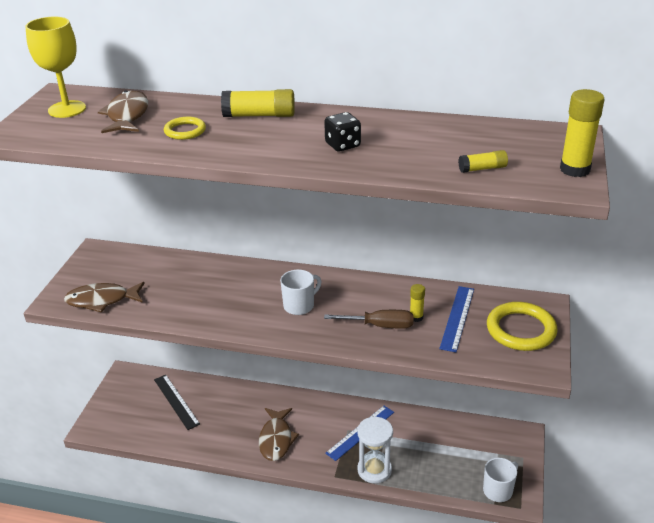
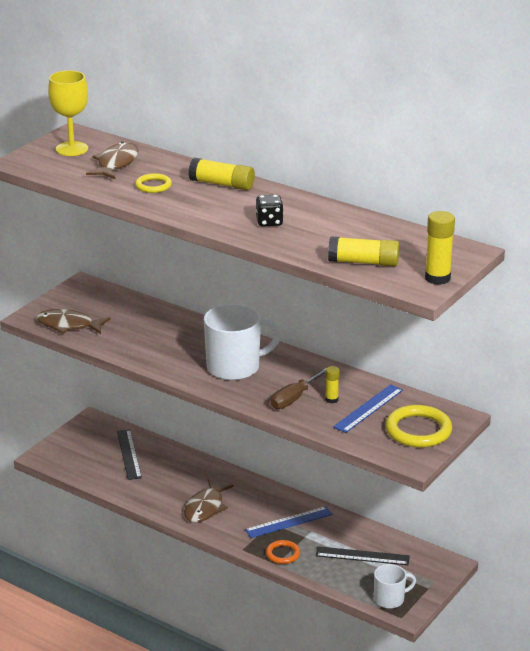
camera: 20 degrees right, 5 degrees down
(299, 306) = (235, 367): white mug -> white mug, size x1.80
(374, 470) = (283, 554): white hourglass -> orange ring
(379, 326) = (294, 398): brown screwdriver -> brown screwdriver turned 105 degrees clockwise
(445, 449) = (362, 556): none -> black ruler
(482, 169) = (363, 262): yellow glue stick -> yellow glue stick, size x1.74

